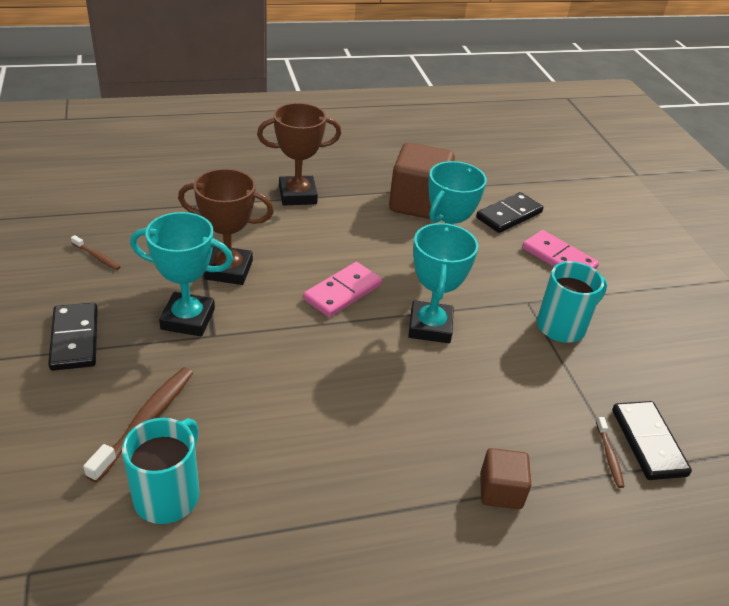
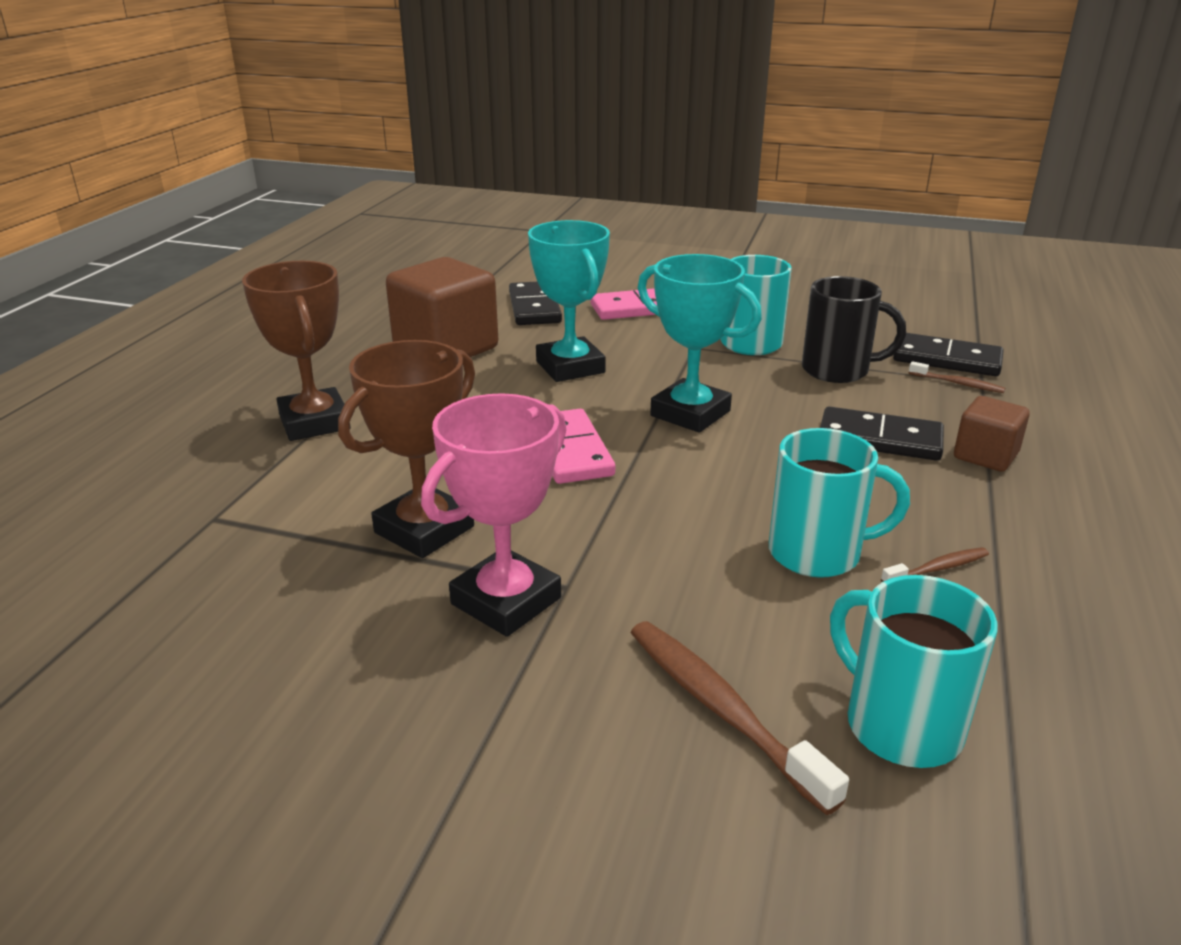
camera: 55 degrees left, 10 degrees down
(75, 339) = (442, 752): black domino -> black domino (879, 439)
(97, 257) = (225, 666): brown toothbrush -> brown toothbrush (937, 569)
(188, 319) = (506, 601): turquoise trophy -> pink trophy
(297, 195) = (314, 422): brown trophy -> brown trophy turned 45 degrees counterclockwise
(308, 426) = (818, 553): none -> turquoise mug
(563, 382) = (838, 370): none -> black mug

